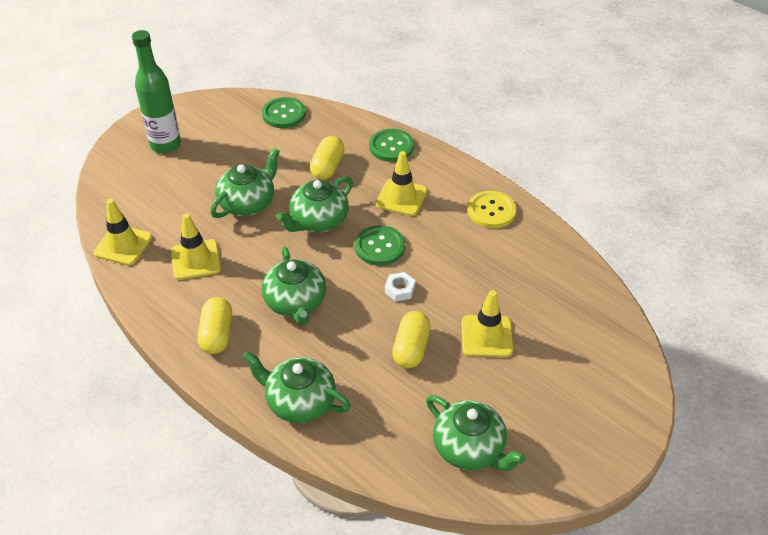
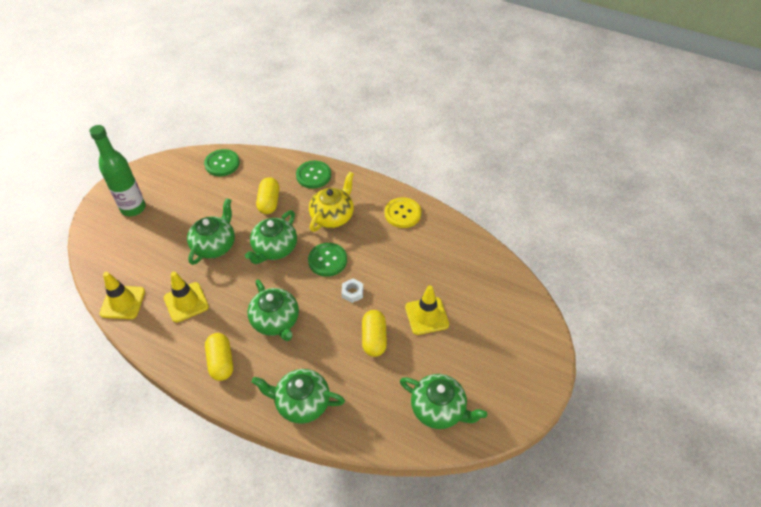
camera: 15 degrees left, 5 degrees up
(401, 197) = (333, 216): yellow traffic cone -> yellow teapot

